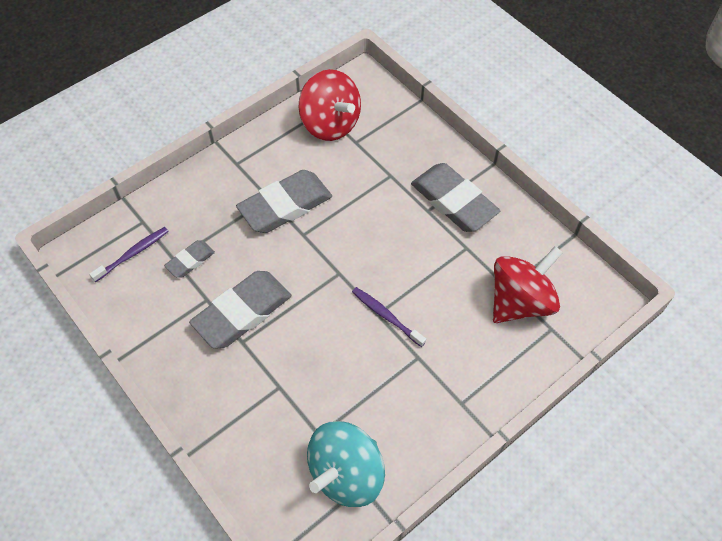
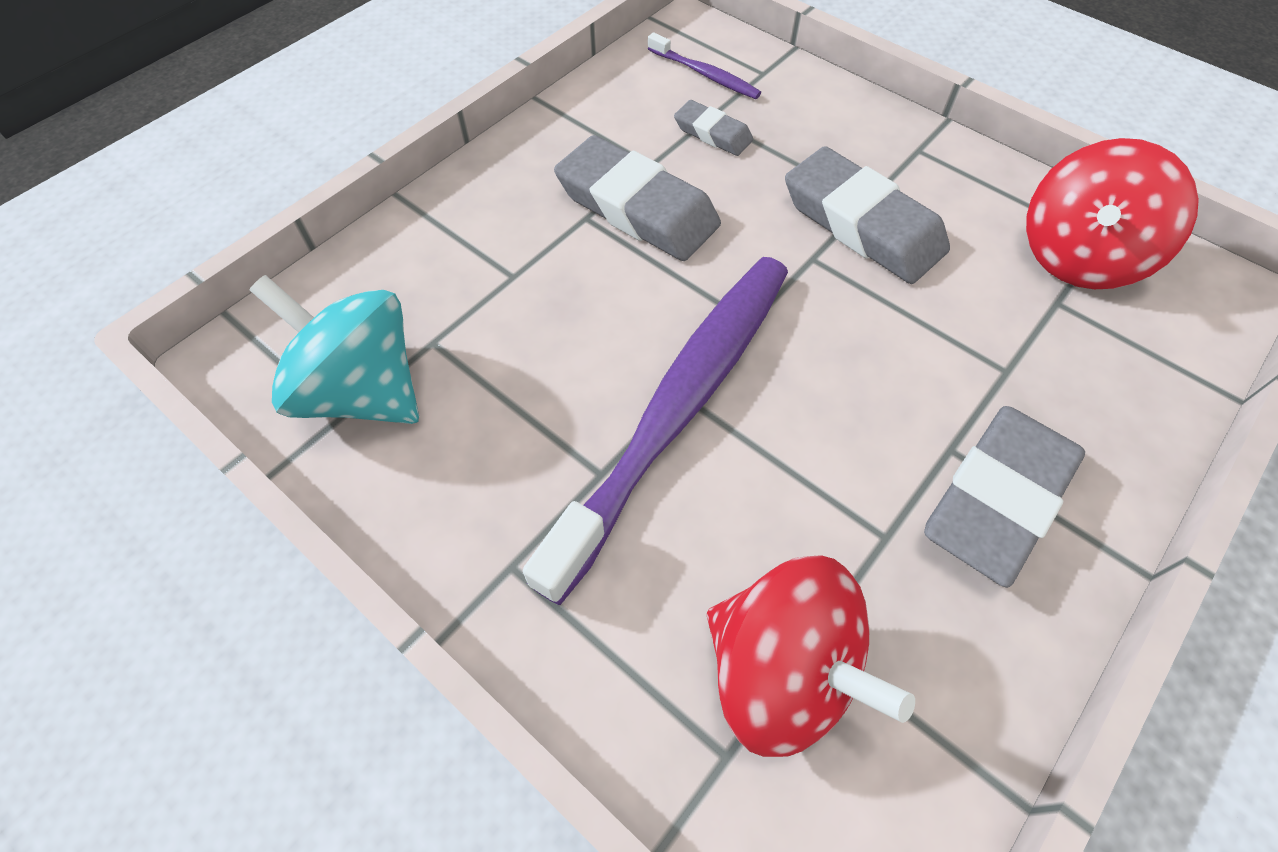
camera: 80 degrees right, 0 degrees up
(386, 316) = (678, 408): purple toothbrush -> purple toothbrush, size x2.43

